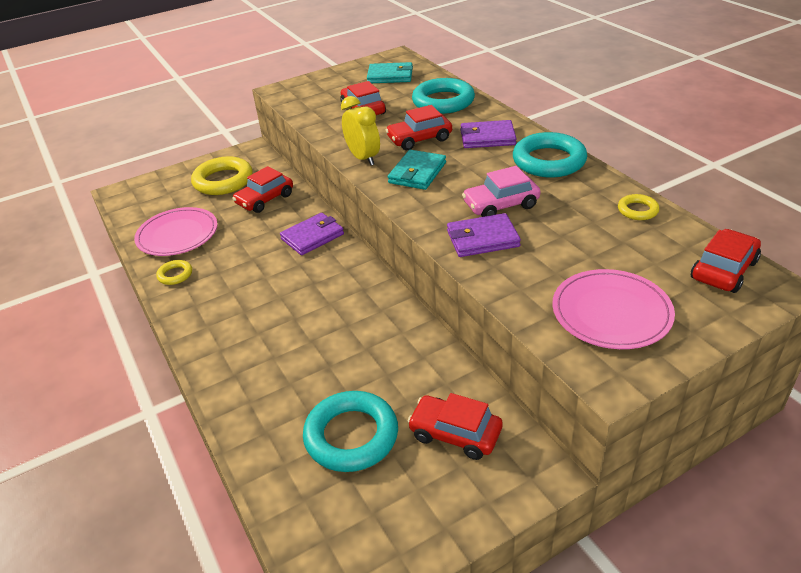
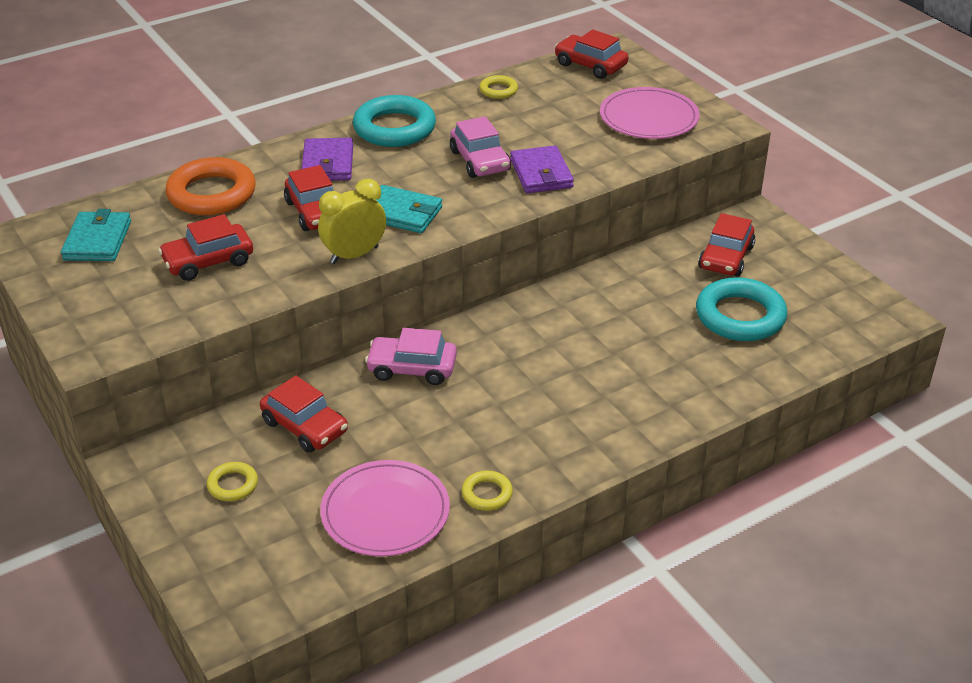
camera: 95 degrees left, 0 degrees up
(223, 181) = (232, 485): yellow ring -> yellow ring, size x0.49
(312, 236) = (412, 368): purple wallet -> pink car
(443, 101) = (212, 194): turquoise ring -> orange ring

